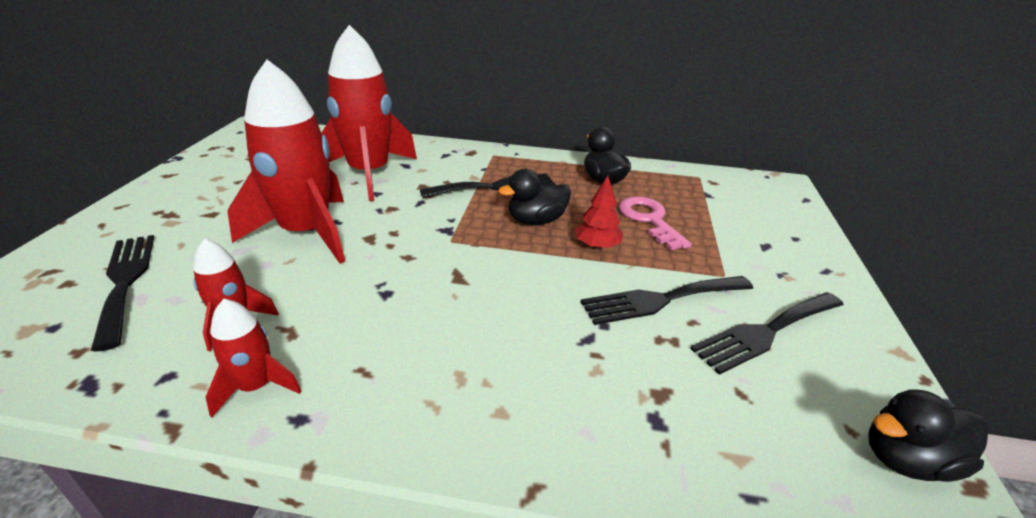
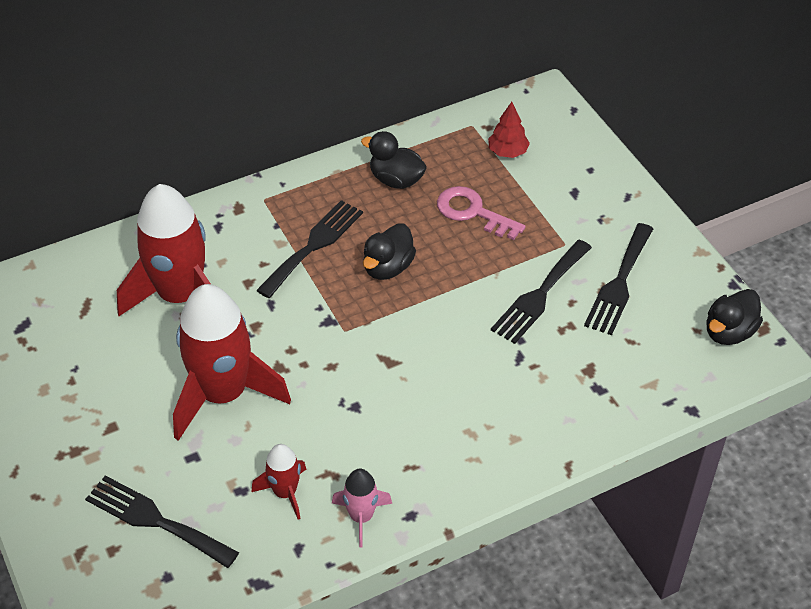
camera: 35 degrees left, 15 degrees up
(256, 387) = (361, 517): red rocket -> pink rocket
(597, 246) = (457, 267): red tree -> red tree (507, 152)

